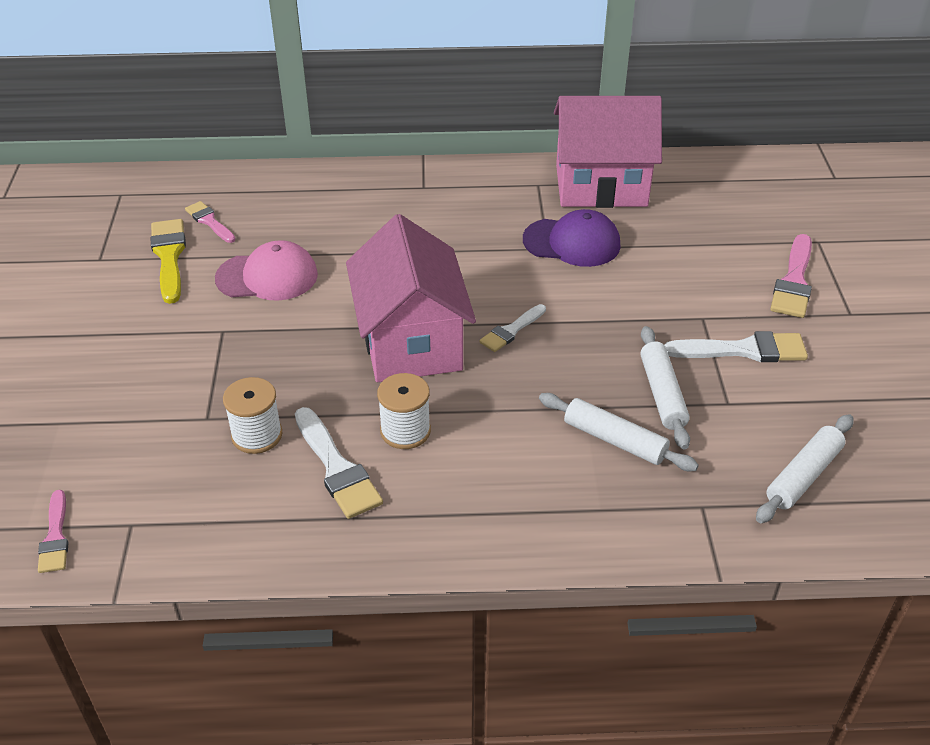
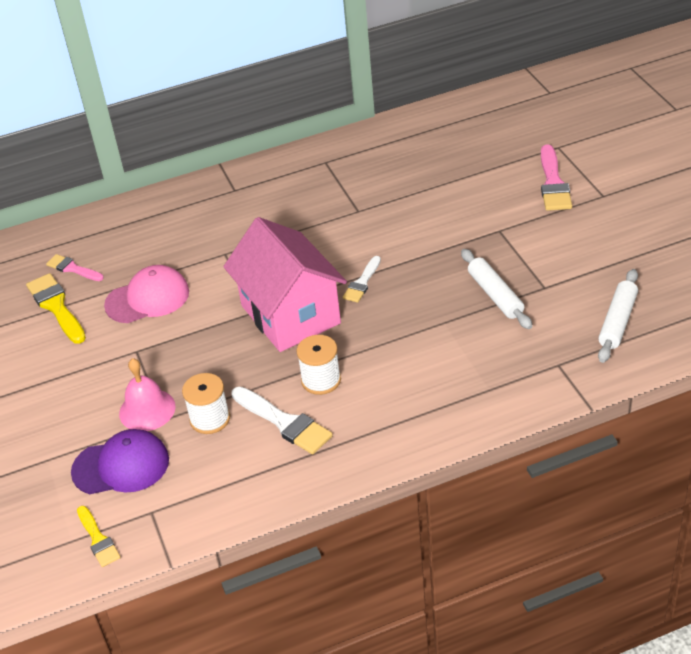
camera: 15 degrees left, 0 degrees up
(55, 537) = (98, 539): pink brush -> yellow brush
(195, 401) = (147, 410): none -> pink bell
(572, 242) = (375, 201): purple cap -> purple cap (121, 466)
(601, 185) = (375, 149): pink house -> none
(614, 440) = (476, 338): white rolling pin -> none
(743, 350) = (539, 245): white brush -> none

